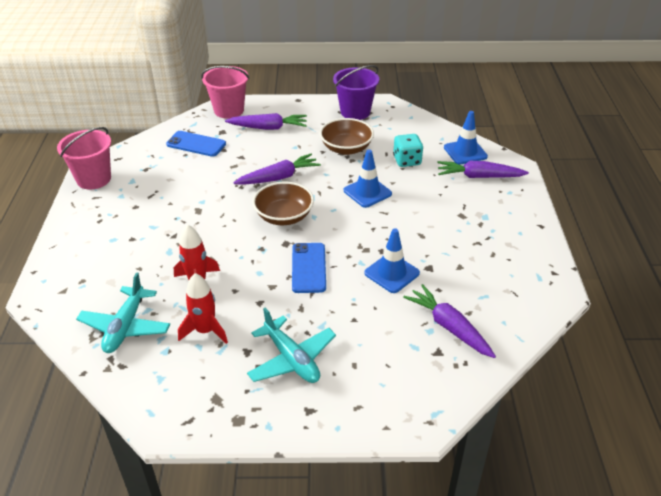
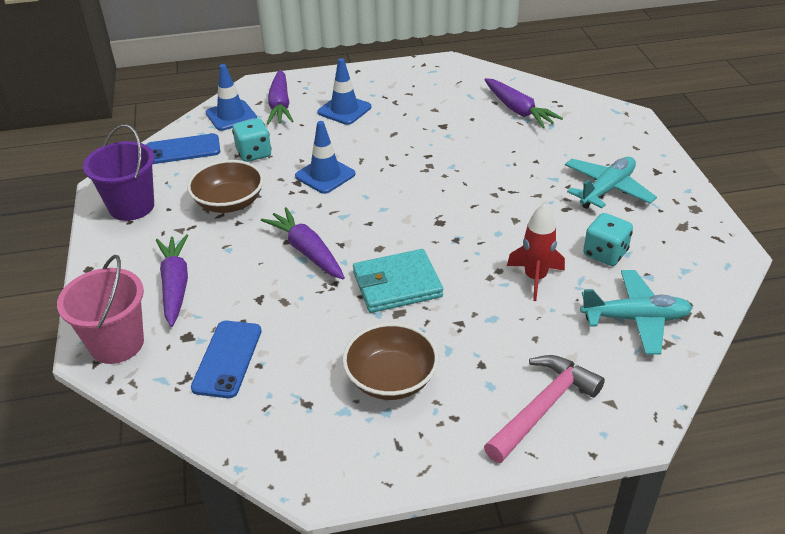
camera: 100 degrees left, 0 degrees up
(81, 258) = (543, 407): none -> pink hammer
(94, 179) = (348, 467): pink bucket -> none
(205, 331) = (605, 253): red rocket -> turquoise dice
(225, 213) = (397, 284): none -> turquoise wallet
(284, 216) = (390, 232): brown bowl -> brown bowl (391, 379)
(309, 268) = (475, 199): blue phone -> blue phone (183, 150)
(391, 273) = (460, 146): blue traffic cone -> blue traffic cone (344, 110)
(449, 327) = (518, 110): purple carrot -> purple carrot turned 75 degrees counterclockwise

